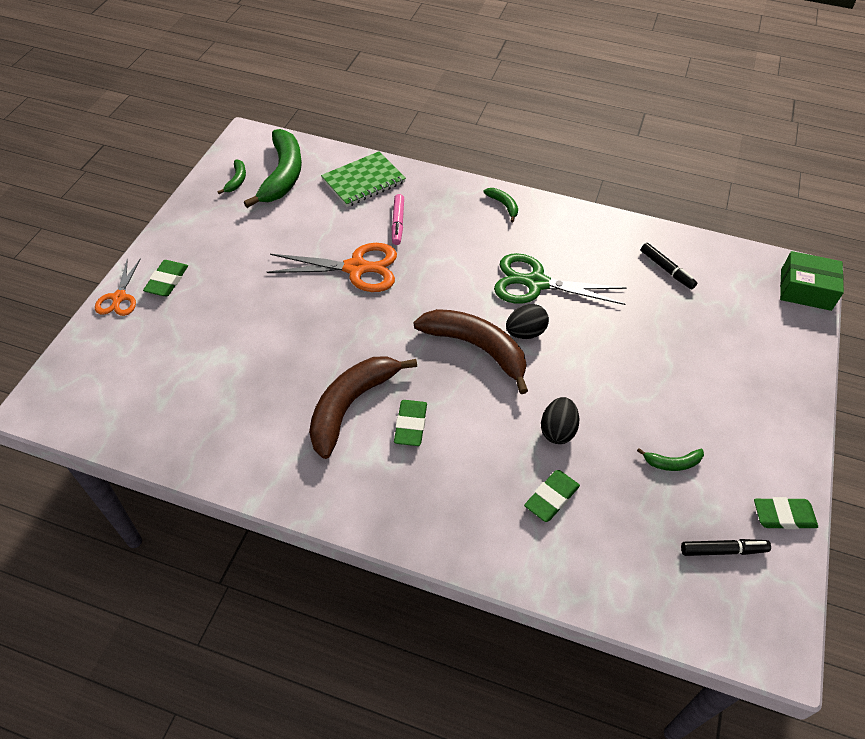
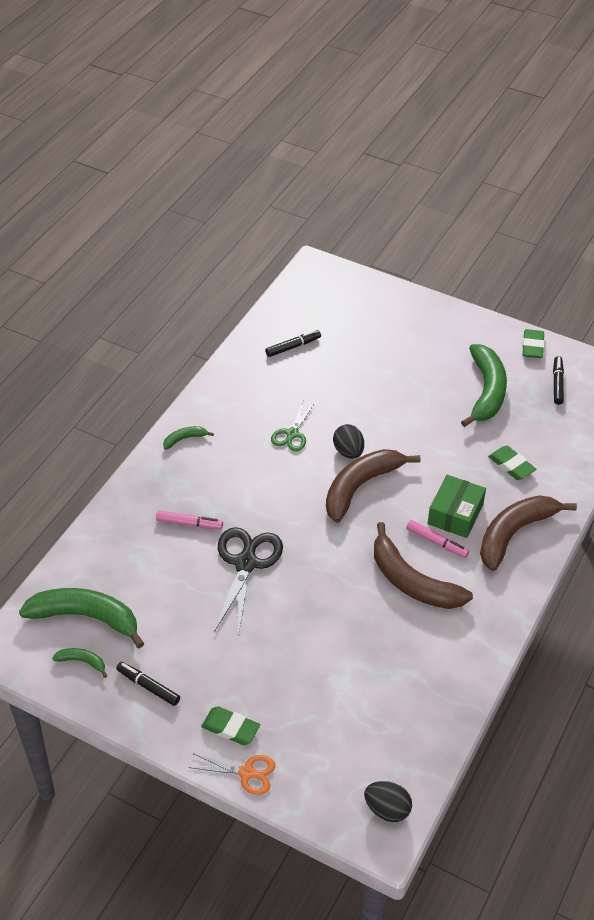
camera: 80 degrees left, 5 degrees down
(212, 222) = (148, 686): none -> black marker
(356, 268) = (246, 563): orange scissors -> black scissors
(363, 181) = (117, 545): green notebook -> none
(410, 425) = (437, 542): green eraser -> pink marker
(439, 506) = (515, 533): none -> brown banana
(536, 283) = (292, 434): green scissors -> green scissors, size x0.58
(557, 430) = (451, 450): black egg -> black egg (387, 809)
(672, 463) = (486, 392): green banana -> green banana, size x2.24
(805, 290) = (331, 273): green box -> green box (455, 514)

